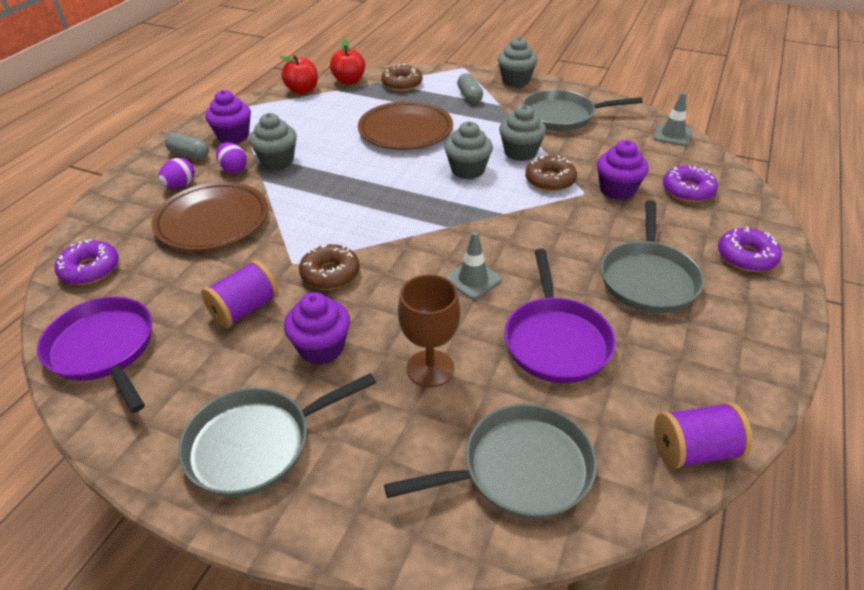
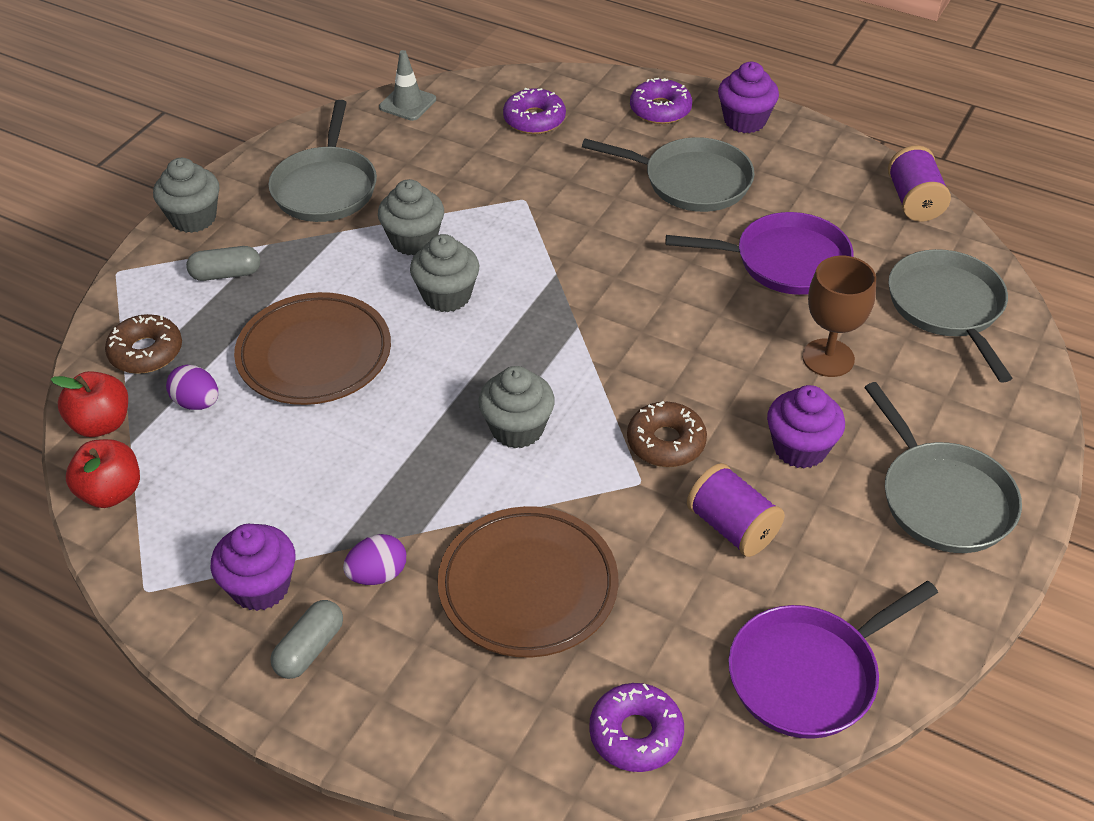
camera: 85 degrees left, 5 degrees up
(180, 186) = (414, 647): purple egg -> purple egg (197, 402)
(277, 161) = (365, 516): grey cupcake -> grey cupcake (517, 429)
(473, 279) = (685, 312): grey traffic cone -> none
(550, 180) = (489, 223): brown donut -> none
(617, 190) = (522, 171): purple cupcake -> purple cupcake (745, 120)

